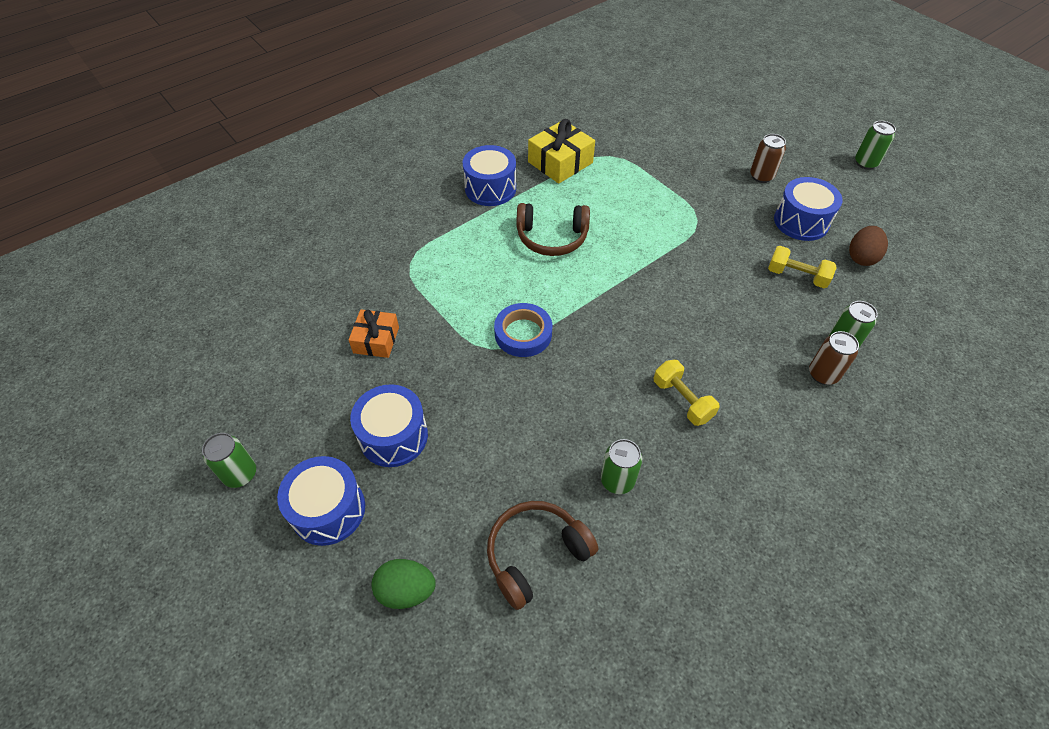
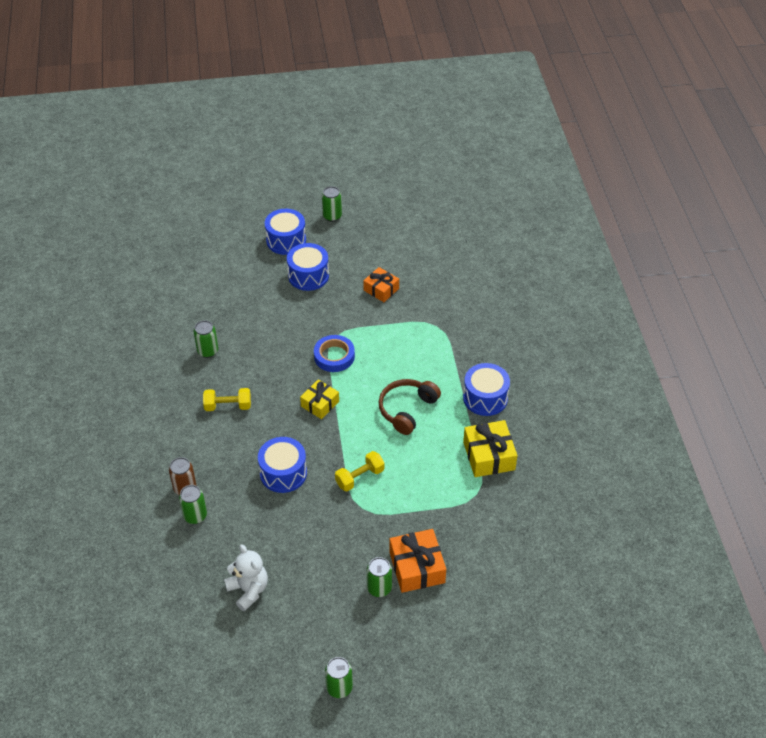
camera: 120 degrees right, 5 degrees down
(406, 590) = (223, 254): green egg -> none
(536, 555) = (199, 303): brown headphones -> none
(604, 312) = (320, 404): none -> yellow gift
(718, 163) = (417, 567): none -> orange gift
(761, 176) = (379, 588): brown can -> green can
(797, 276) = (265, 533): yellow dumbbell -> yellow dumbbell (359, 477)
(801, 221) = (311, 578): blue drum -> blue drum (283, 473)
(861, 257) = (248, 590): brown egg -> white teddy bear

